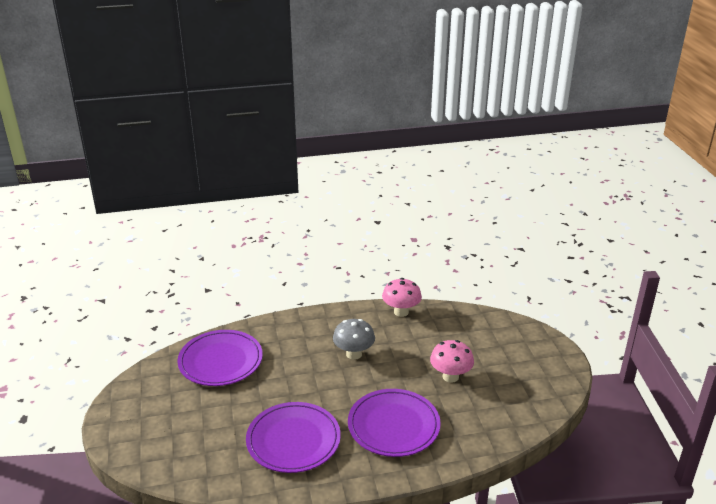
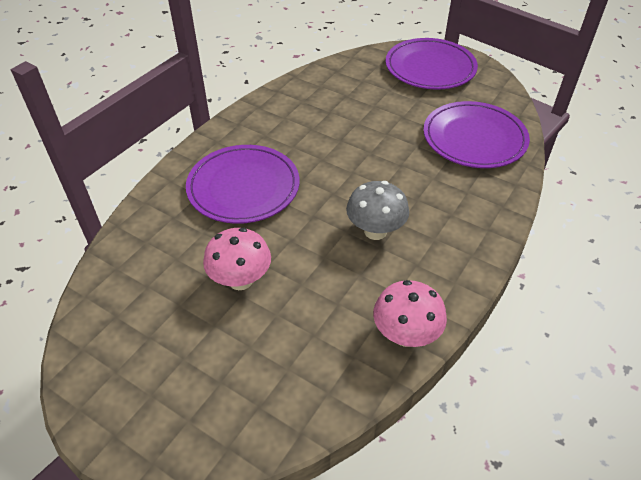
camera: 135 degrees right, 15 degrees up
(293, 440) = (312, 124): purple plate -> purple plate (430, 68)

